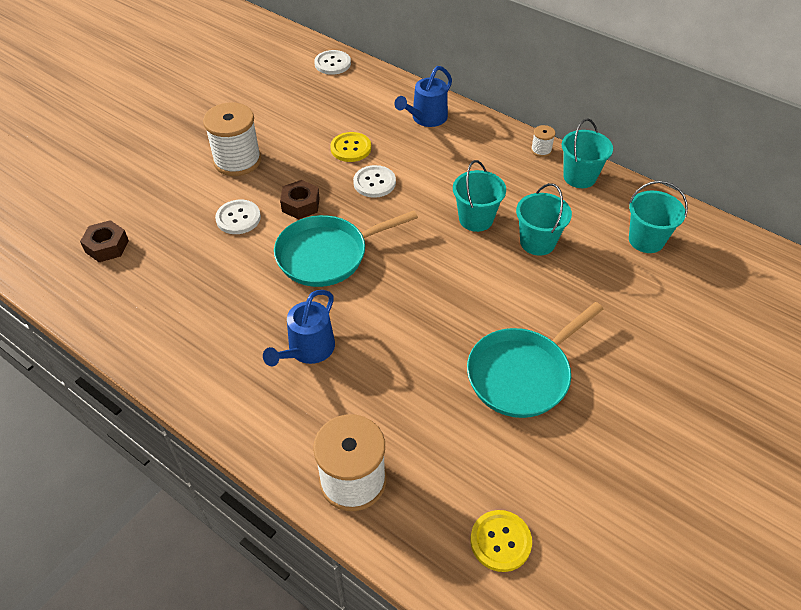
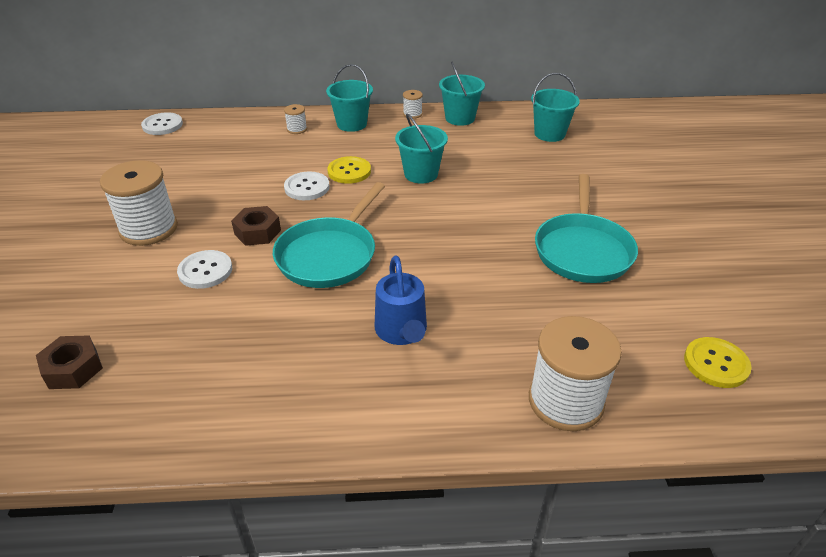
camera: 40 degrees left, 10 degrees down
(351, 148) = (255, 174): yellow button -> yellow button (349, 171)
(426, 118) = (297, 129): blue watering can -> white spool
(537, 242) = (483, 167): turquoise bucket -> turquoise bucket (352, 124)

